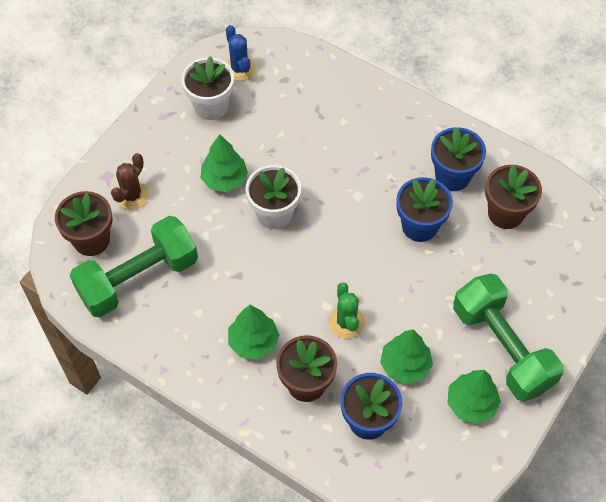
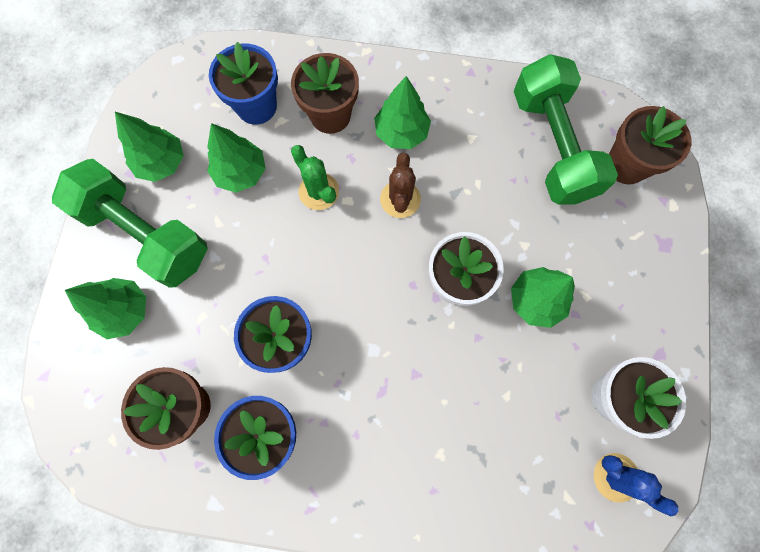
camera: 155 degrees right, 15 degrees up
(132, 195) = (622, 233): brown cactus -> brown cactus (400, 199)
(138, 278) = (552, 146): green dumbbell -> green dumbbell turned 45 degrees counterclockwise
(535, 295) = (124, 311): none -> green tree

